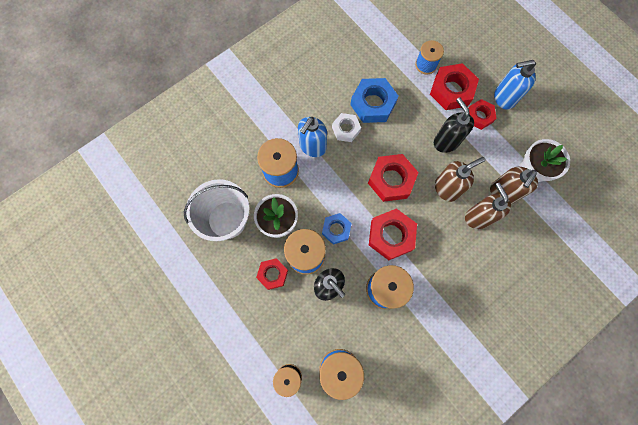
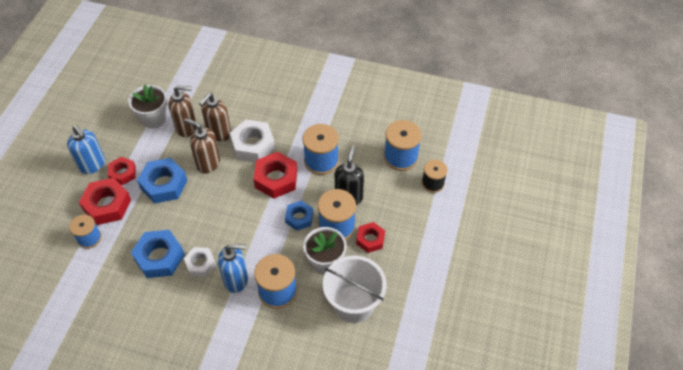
camera: 125 degrees left, 20 degrees down
(391, 180) = (227, 204): red nut -> none
(444, 239) = (253, 145): none -> white nut
(446, 142) = (164, 184): black soap dispenser -> blue nut

